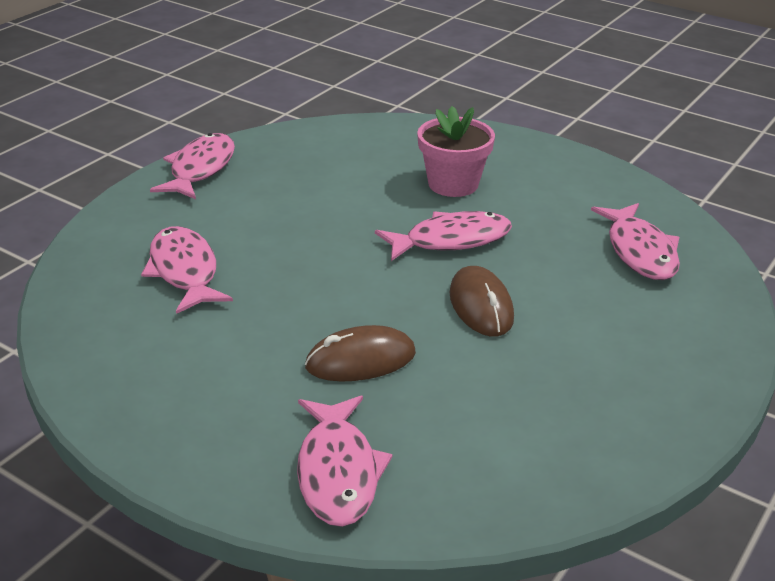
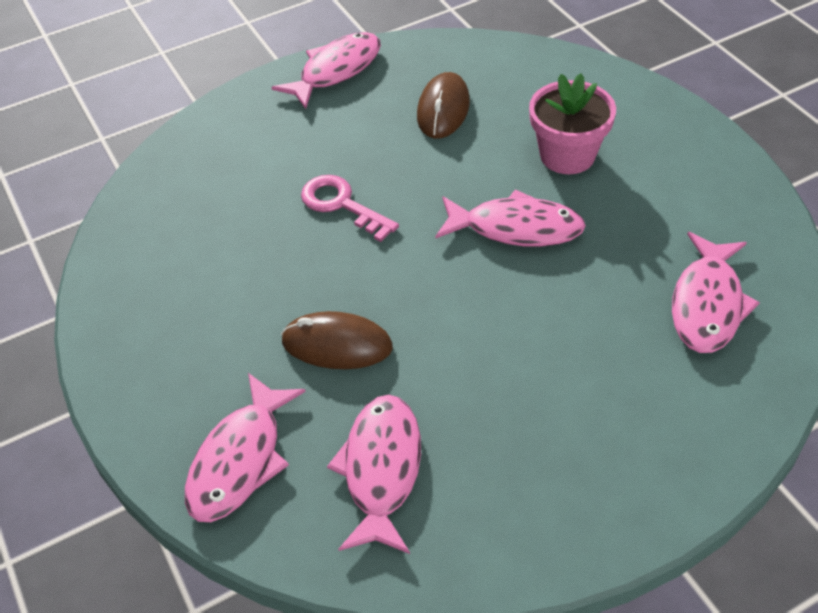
camera: 30 degrees right, 15 degrees up
(184, 271) = (250, 191): pink fish -> pink fish (381, 469)
(283, 260) = (342, 205): none -> pink key
(481, 306) = (490, 319): brown mouse -> brown mouse (443, 109)

